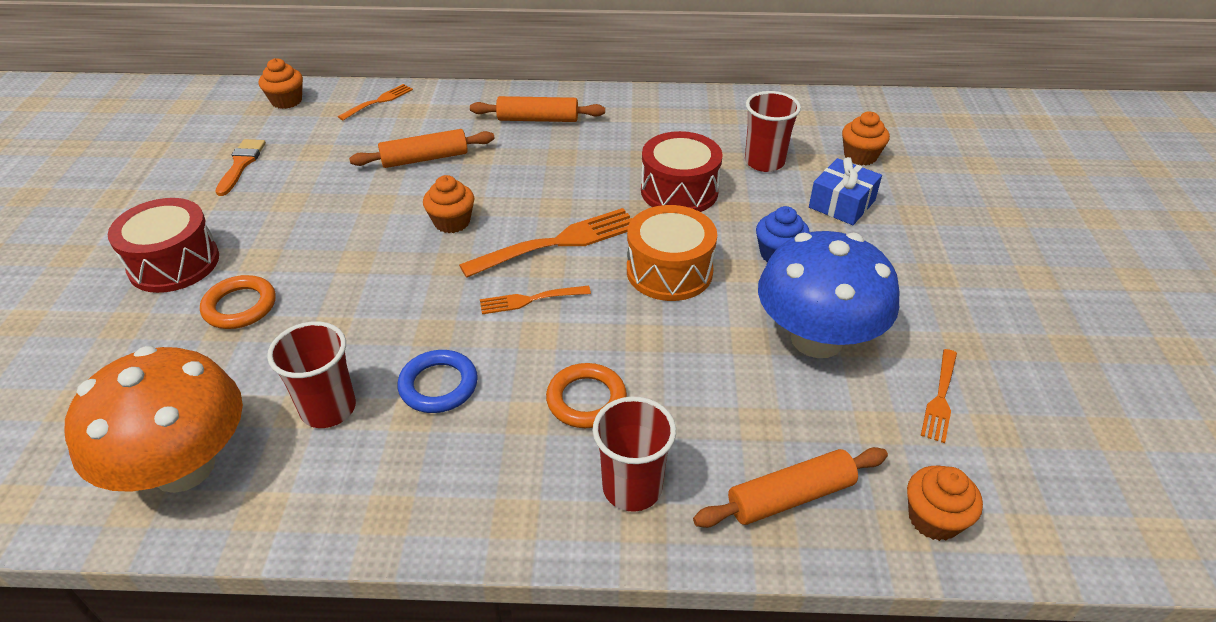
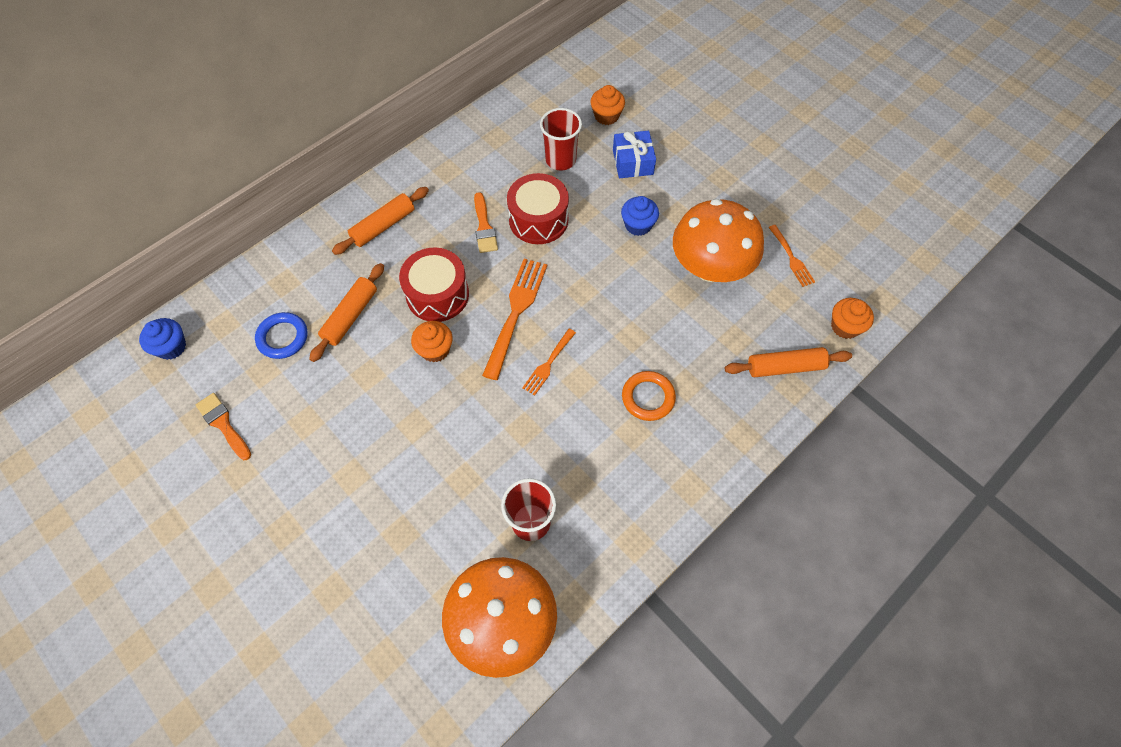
camera: 45 degrees left, 20 degrees up
(174, 263) = (298, 529): red drum -> red drum (437, 294)
(240, 306) = (388, 515): orange ring -> none
(286, 101) = (171, 347): orange cupcake -> blue cupcake
(378, 101) = (246, 294): orange fork -> none
(438, 385) = (568, 456): blue ring -> blue ring (283, 337)
(621, 167) = (484, 227): none -> orange brush
(632, 488) = (721, 424): red cup -> none
(669, 271) = (597, 283): orange drum -> none
(790, 496) = (785, 367): orange rolling pin -> orange rolling pin turned 60 degrees clockwise
(816, 339) = (710, 267): blue mushroom -> orange mushroom

